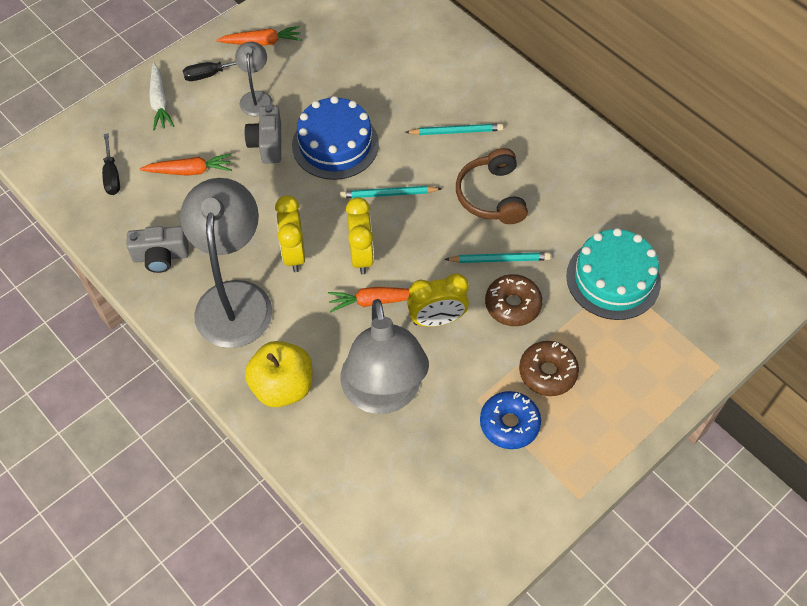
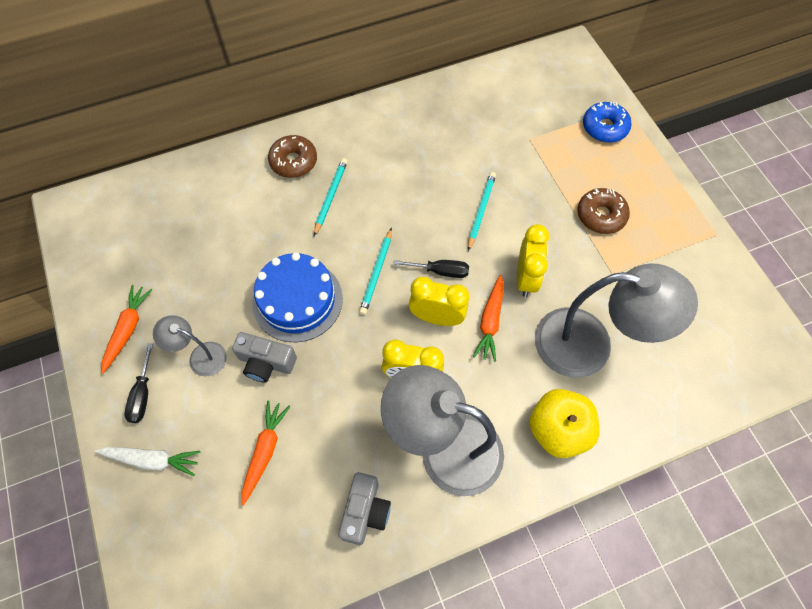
camera: 70 degrees left, 5 degrees up
(112, 175) = (231, 541): black screwdriver -> black screwdriver (440, 271)
(491, 196) = (413, 194): brown headphones -> none
(509, 424) = (641, 258): blue donut -> blue donut (604, 127)
(512, 305) = (529, 217): brown donut -> brown donut (293, 161)
(613, 279) = (527, 141): turquoise cake -> none

